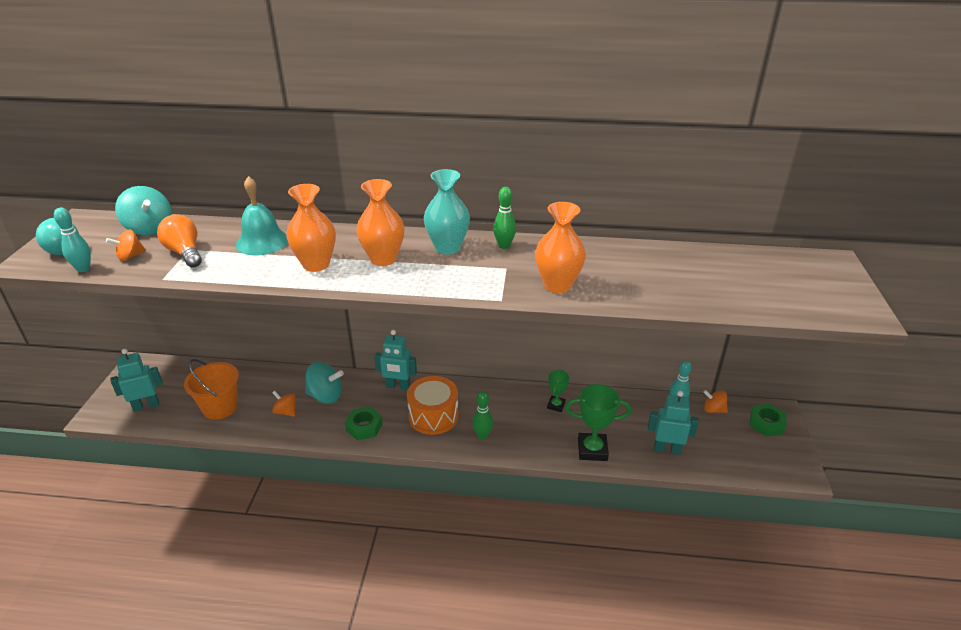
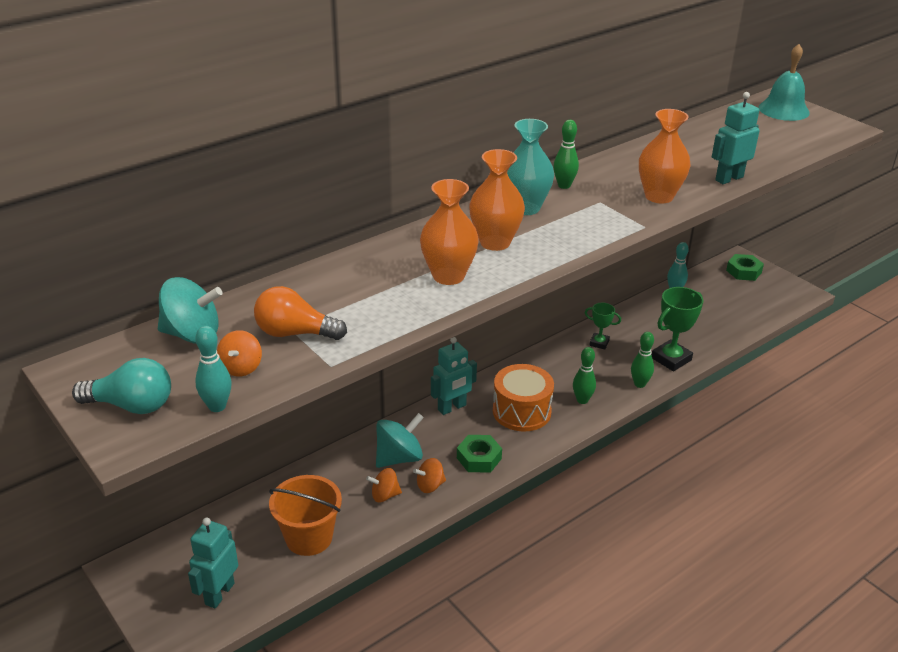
camera: 45 degrees left, 0 degrees up
(262, 242) = (351, 284): turquoise bell -> turquoise bell (783, 110)
(539, 451) = (639, 384): none -> green bowling pin
(556, 405) = (599, 343): green trophy -> green trophy turned 45 degrees counterclockwise
(667, 449) = (714, 327): turquoise robot -> turquoise robot (729, 178)
(713, 409) = (702, 281): orange spinning top -> orange spinning top (430, 486)

